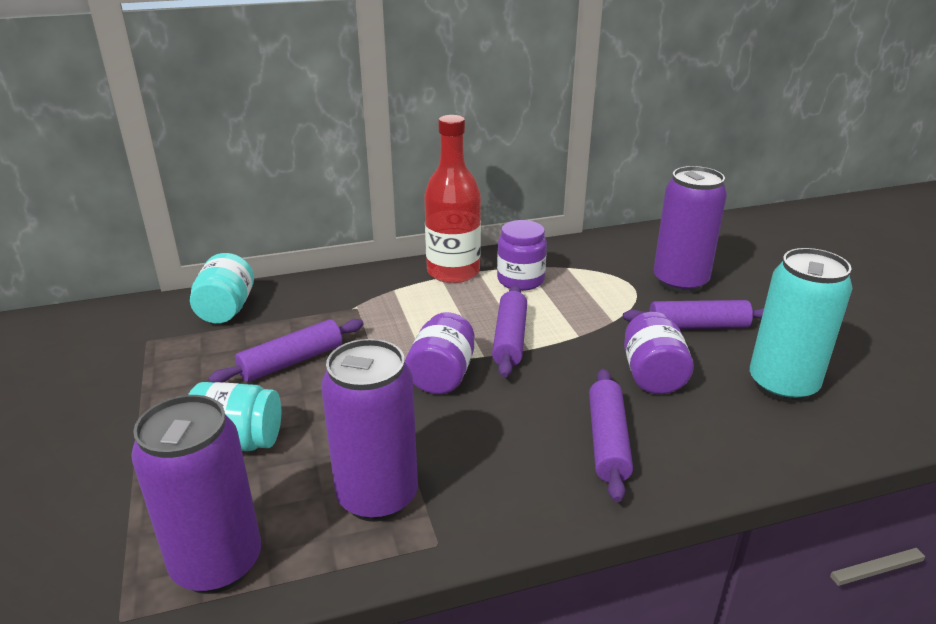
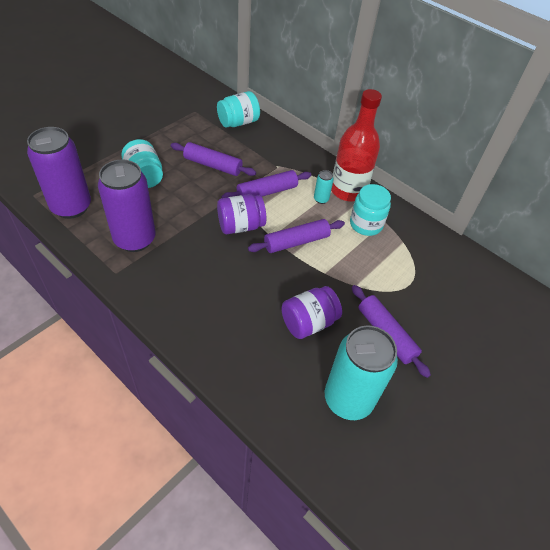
camera: 55 degrees right, 20 degrees up
(450, 295) = (321, 199): none -> turquoise can
(520, 280) = (366, 224): purple jar -> turquoise jar
(608, 441) = (229, 317): purple rolling pin -> purple rolling pin (267, 192)
(680, 282) = (438, 310): purple can -> none

